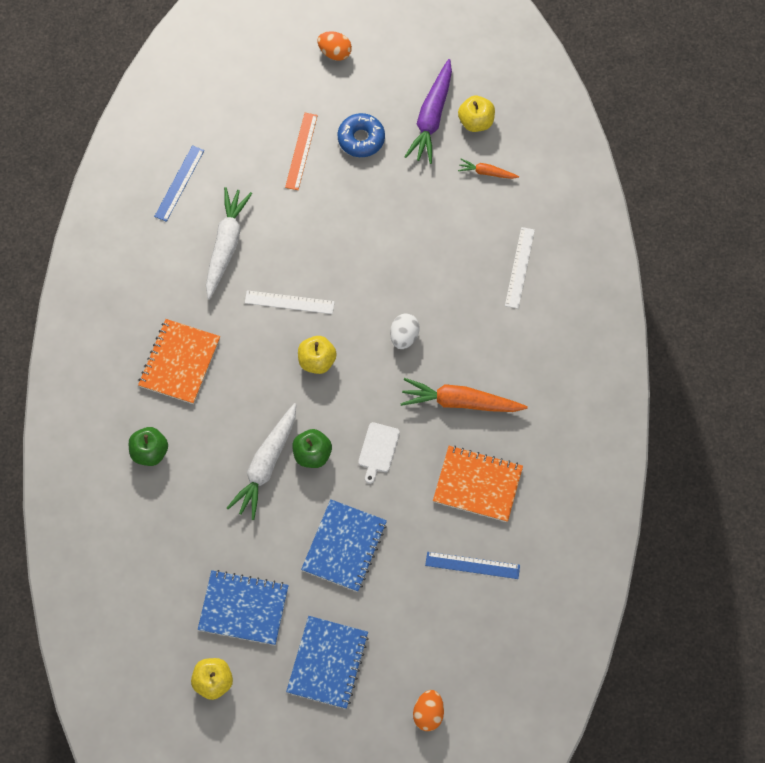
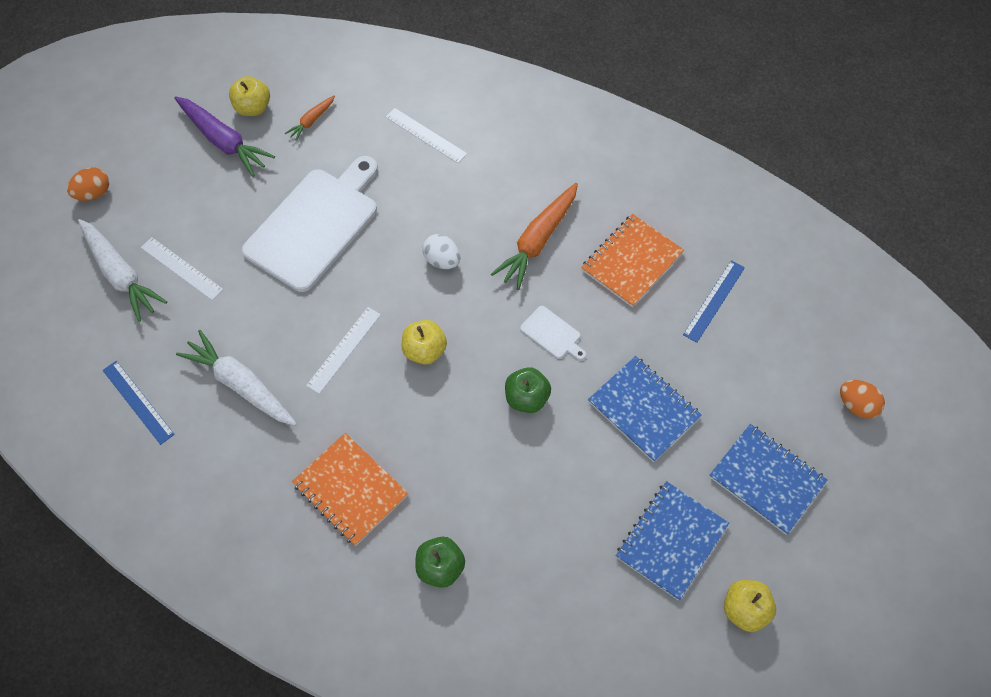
camera: 65 degrees left, 5 degrees down
(266, 465) = (516, 449): white carrot -> white carrot (121, 274)
(301, 151) = (181, 268): orange ruler -> white ruler
(361, 139) = (205, 209): blue donut -> none
(388, 225) = (314, 225): none -> white cutting board

